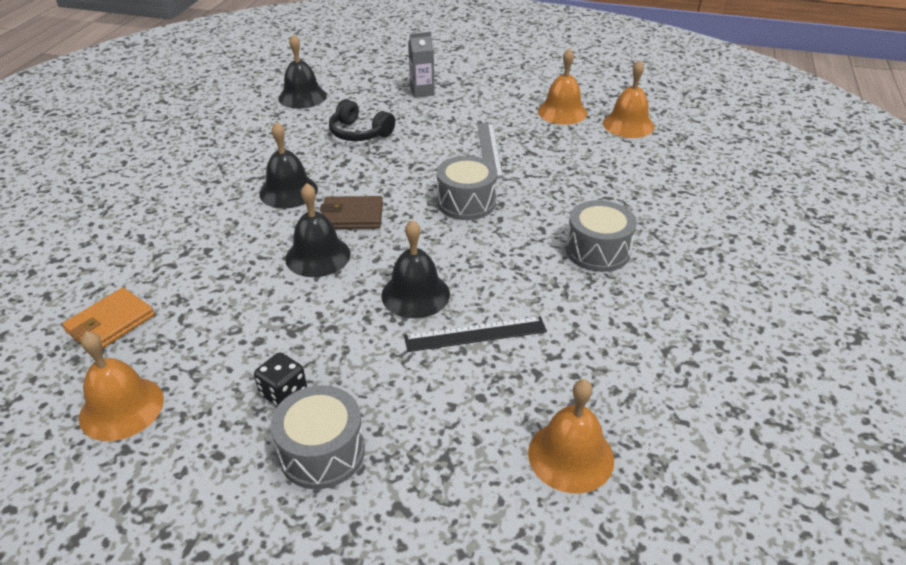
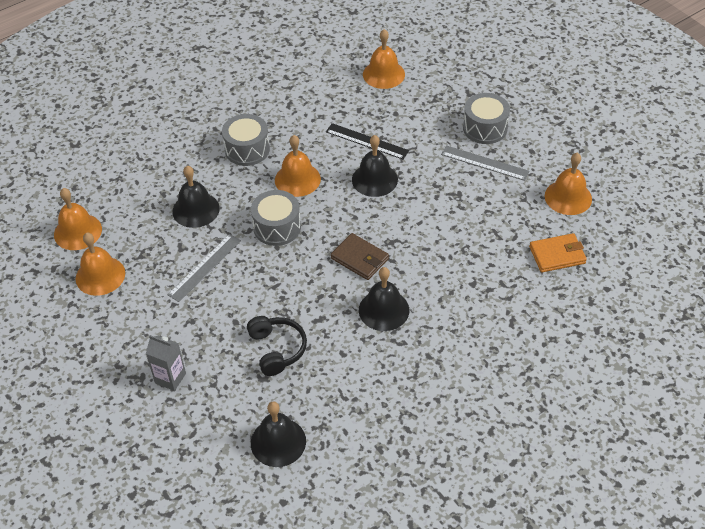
camera: 140 degrees left, 10 degrees up
(283, 393) = (484, 163): black dice -> grey ruler
(318, 256) = (407, 237): black bell -> black bell (196, 209)
(503, 250) = (297, 179): none -> orange bell

